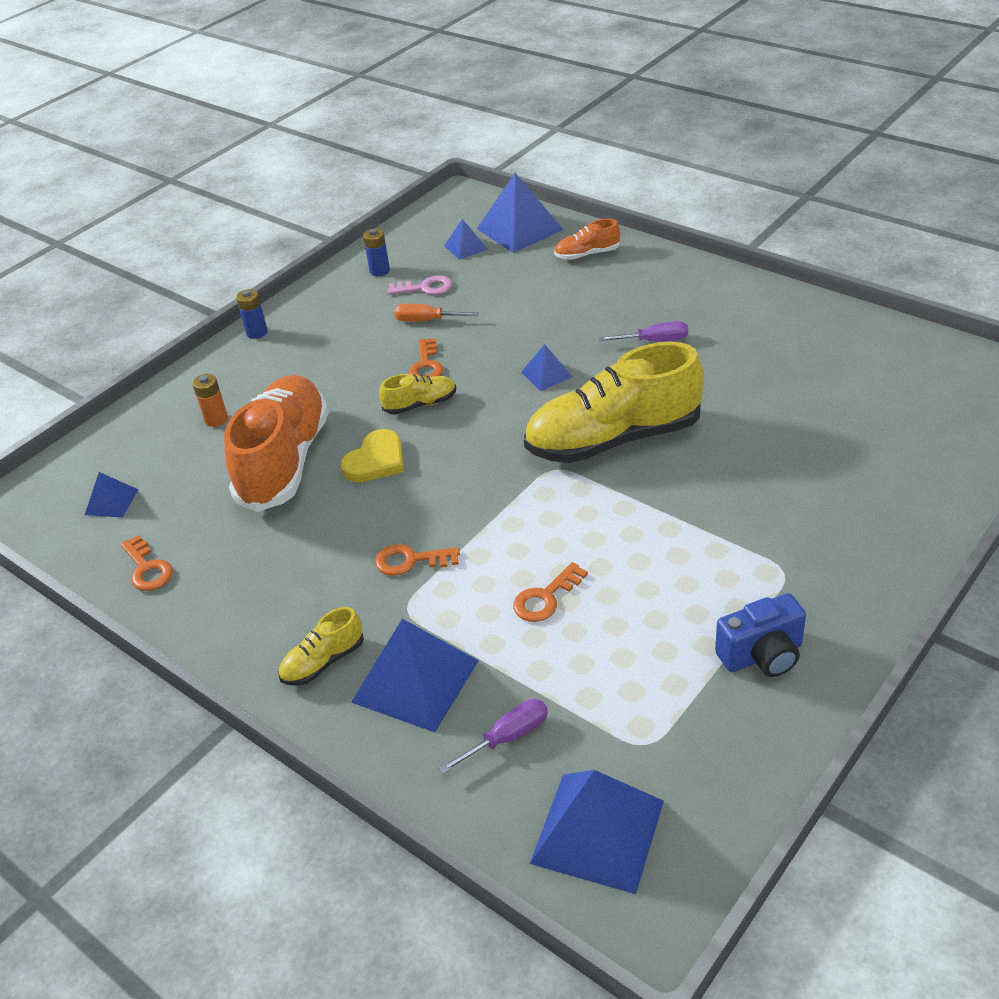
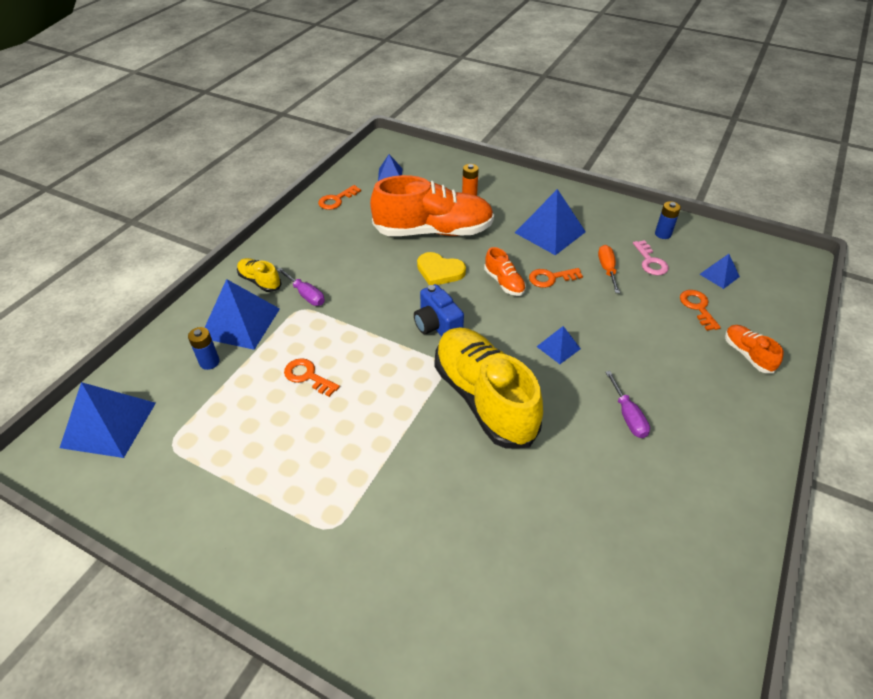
camera: 75 degrees right, 5 degrees up
(257, 333) = (564, 192): blue battery -> blue battery (209, 362)
(410, 561) = (343, 304): orange key -> orange key (697, 307)
(420, 404) = (504, 282): yellow shoe -> orange shoe
(508, 737) = (189, 372): purple screwdriver -> purple screwdriver (306, 295)
(520, 229) = (765, 304): blue pyramid -> blue pyramid (550, 232)
(762, 655) = (242, 513): blue camera -> blue camera (437, 326)

